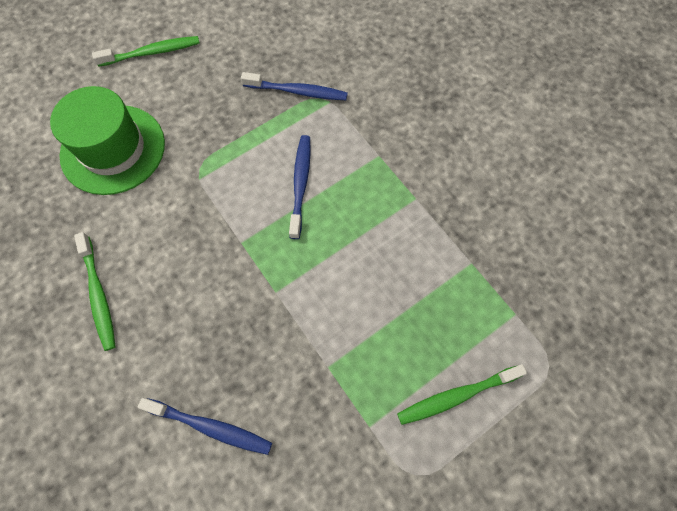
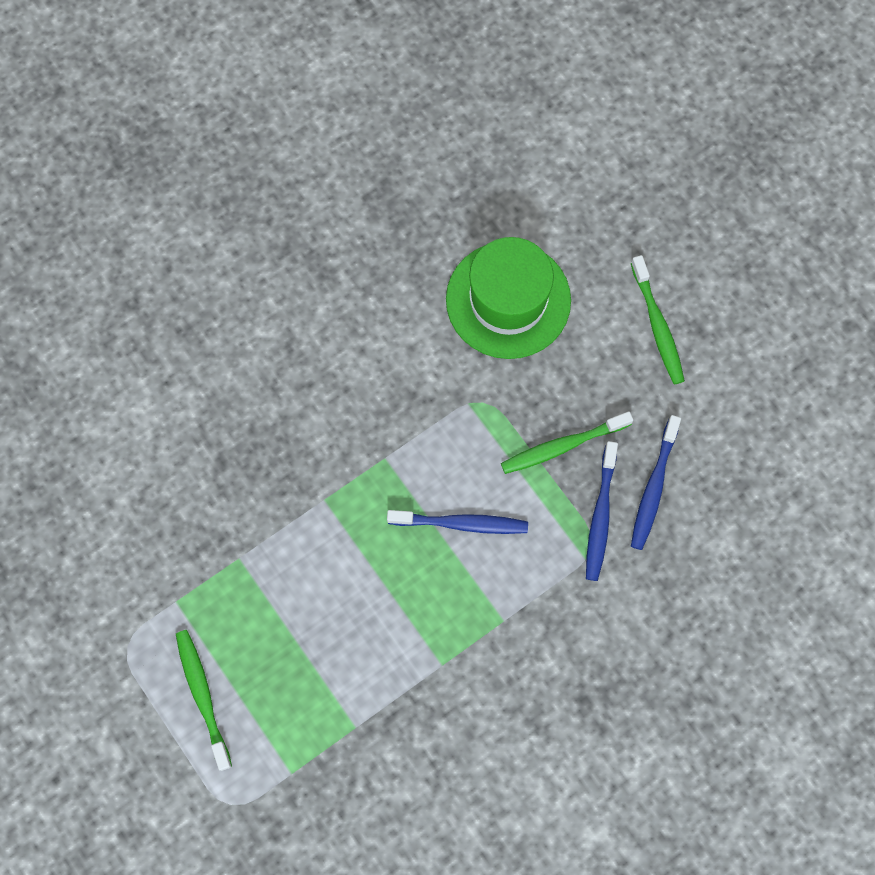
camera: 90 degrees right, 5 degrees up
(99, 295) = (325, 313): green toothbrush -> green toothbrush (562, 446)
(210, 427) = (183, 442): blue toothbrush -> blue toothbrush (653, 487)

